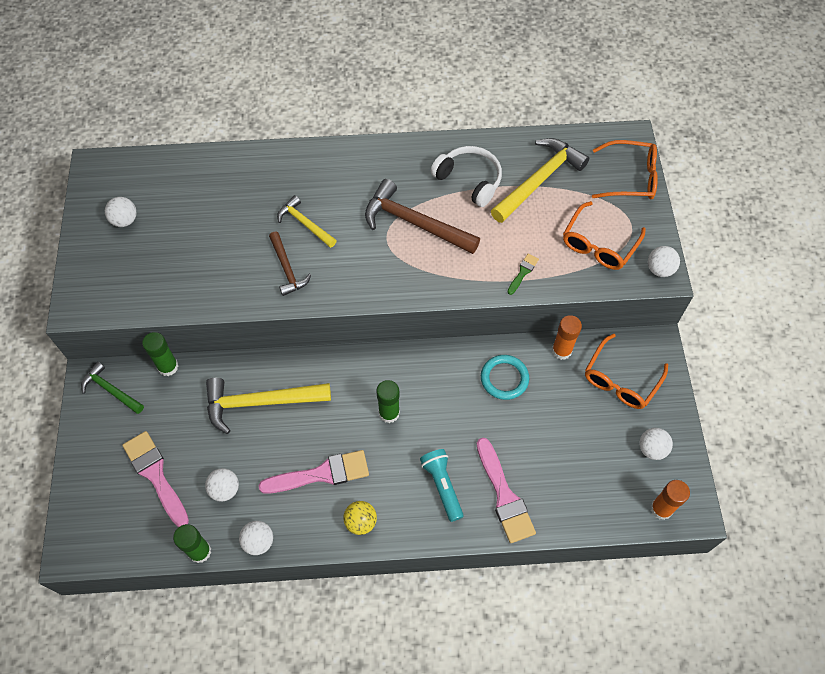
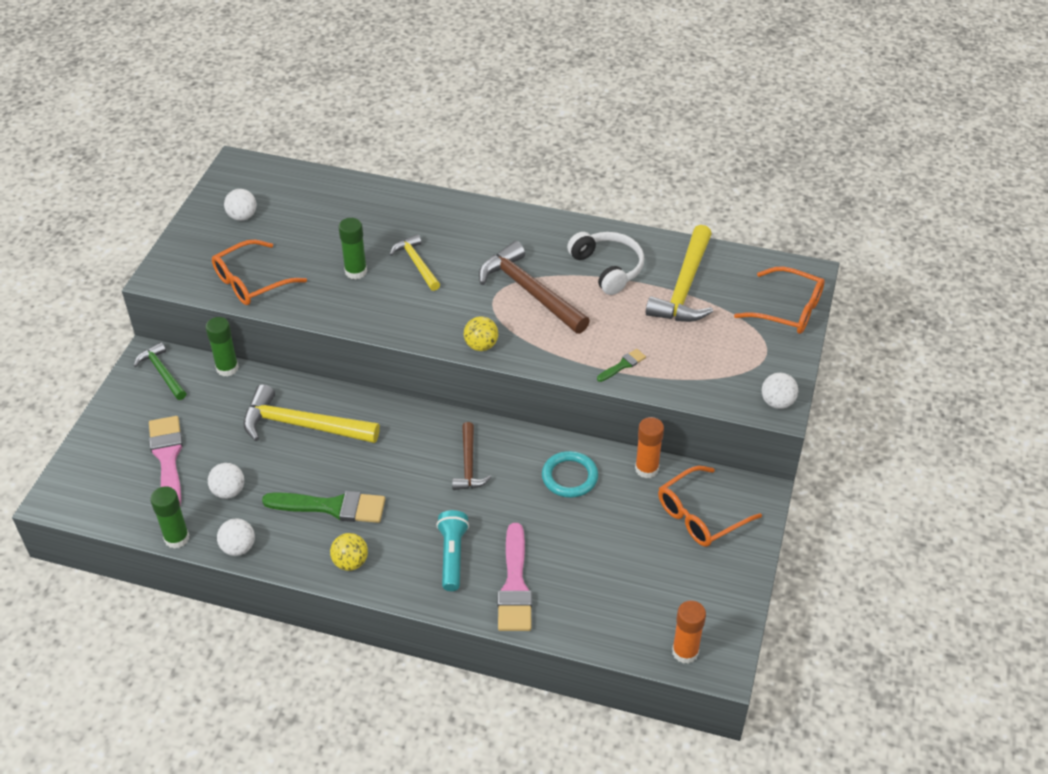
camera: 20 degrees right, 15 degrees down
(287, 269) = (378, 298): brown hammer -> brown hammer (468, 465)
(321, 474) = (332, 507): pink brush -> green brush
(389, 413) = (429, 473): green glue stick -> green glue stick (356, 271)
(397, 290) = (481, 345): none -> yellow ball
(539, 180) = (684, 287): yellow hammer -> yellow hammer turned 135 degrees clockwise
(599, 244) = (720, 361): orange glasses -> orange glasses (252, 281)
(651, 449) = (703, 591): white ball -> none

